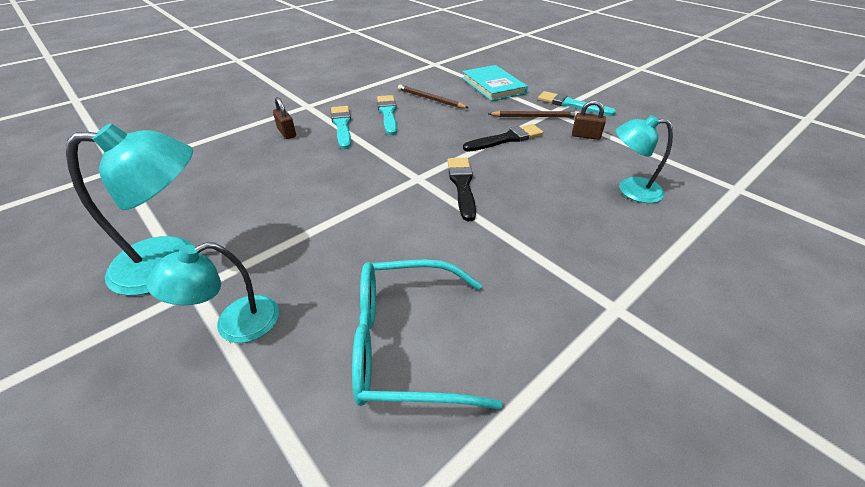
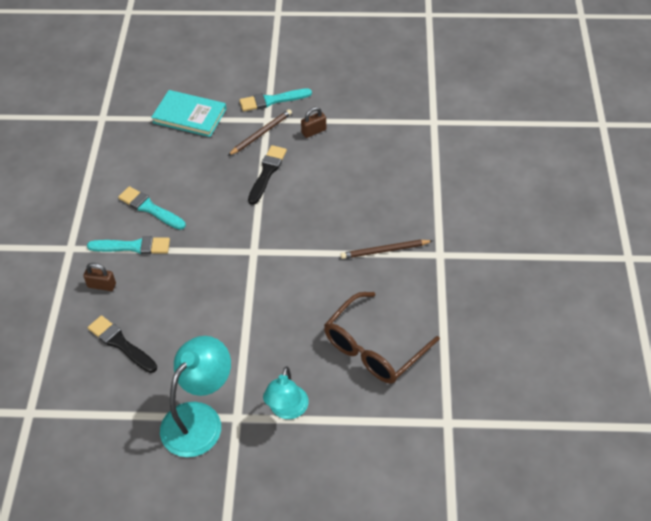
camera: 45 degrees left, 10 degrees up
(342, 126) = (133, 246): turquoise brush -> turquoise brush turned 150 degrees clockwise
(405, 344) = (373, 348): turquoise glasses -> brown glasses
(430, 99) = (160, 168): brown pencil -> brown pencil (385, 251)
(462, 185) = (287, 235): black brush -> black brush (121, 343)
(630, 190) = (382, 165): turquoise lamp -> none

